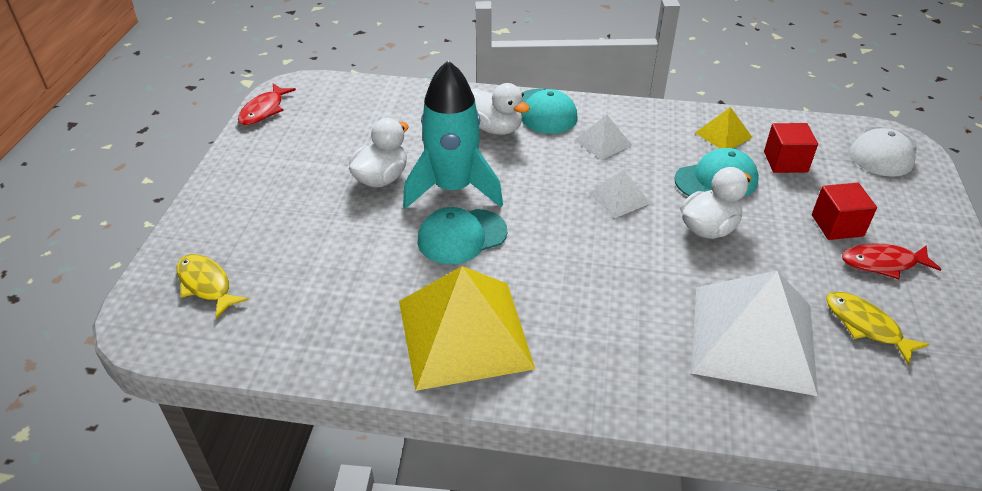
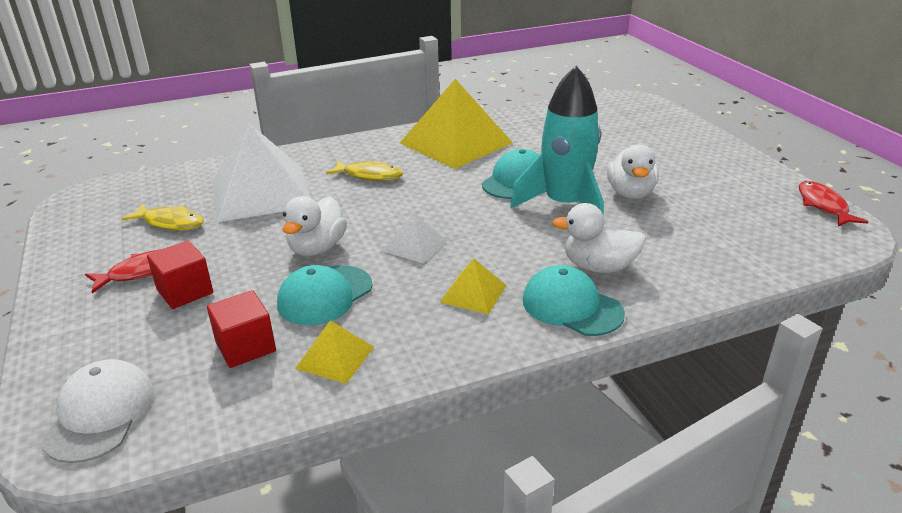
camera: 150 degrees right, 10 degrees down
(206, 285) = (632, 117): yellow fish -> yellow fish (369, 175)
(603, 142) = (473, 293): white pyramid -> yellow pyramid

